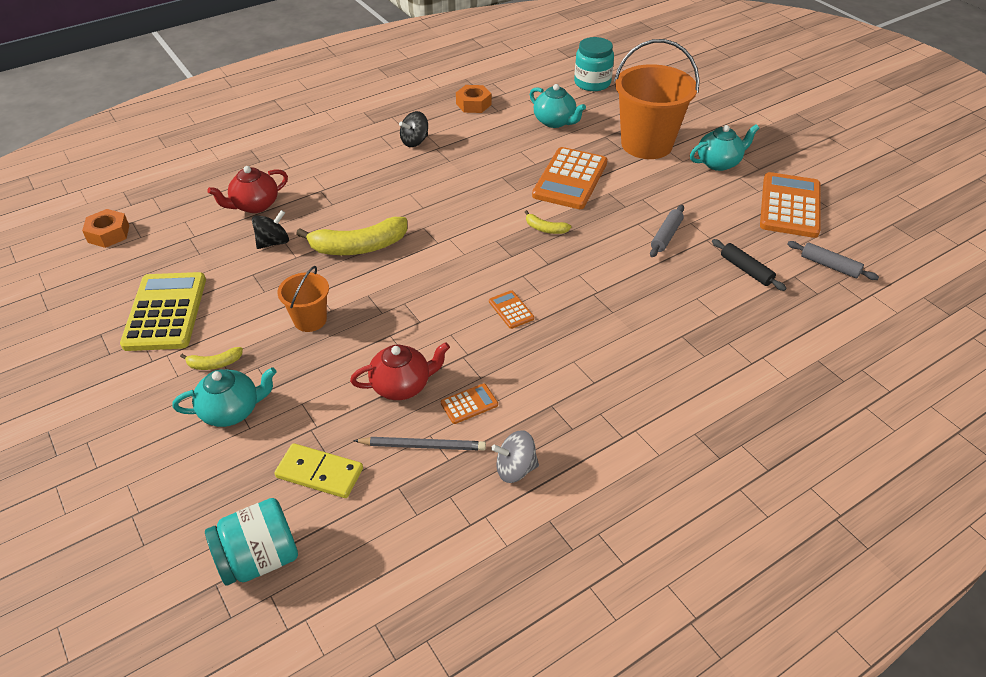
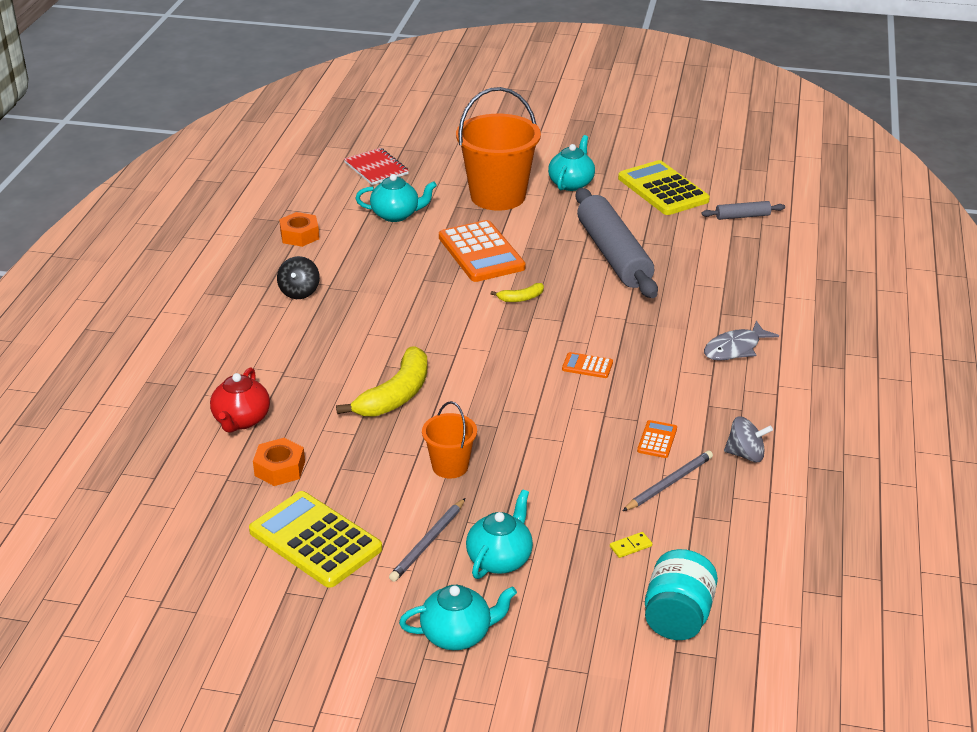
camera: 45 degrees left, 10 degrees down
(108, 234) = (135, 525): orange nut -> orange nut (279, 468)
(127, 443) = (458, 634): none -> turquoise teapot
(214, 364) = (428, 542): yellow banana -> grey pencil
(273, 242) = (314, 436): black spinning top -> none
(319, 473) = (630, 546): yellow domino -> yellow domino, size x0.49
(402, 385) = (594, 460): red teapot -> none
(515, 469) = (745, 454): grey spinning top -> grey spinning top turned 120 degrees counterclockwise
(592, 83) = (376, 168): turquoise jar -> red notebook
(647, 373) = (735, 349): none -> grey fish
(666, 236) = (613, 255): grey rolling pin -> grey rolling pin, size x2.30
(746, 270) = (697, 248): black rolling pin -> none
(790, 206) = (663, 189): orange calculator -> yellow calculator

